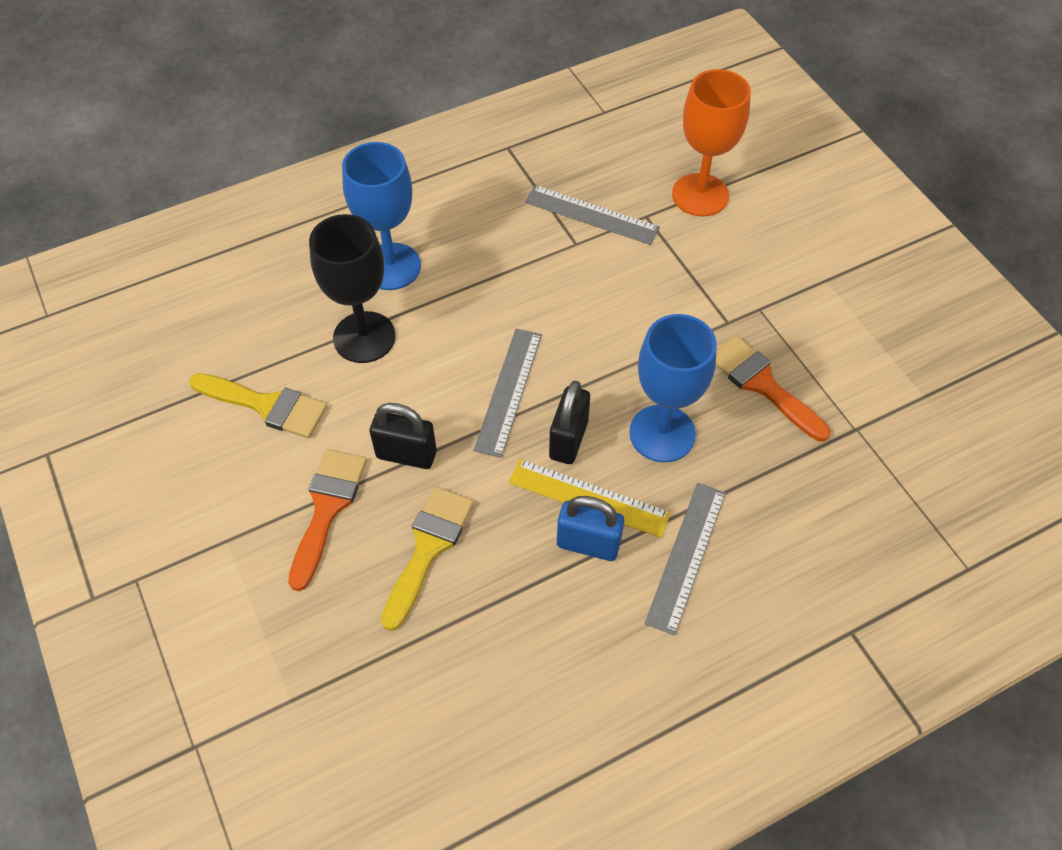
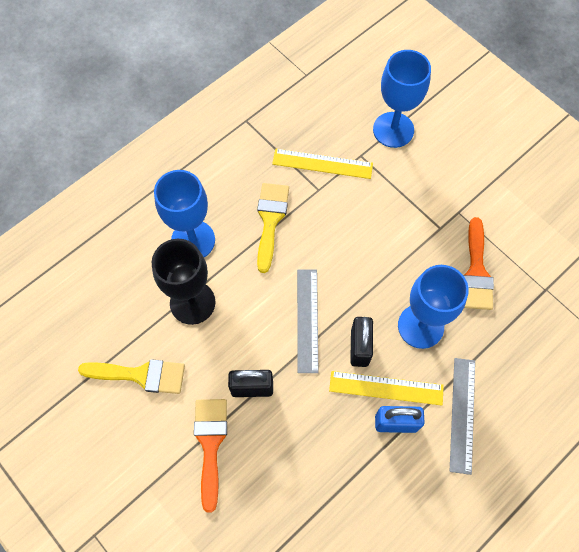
camera: 15 degrees left, 10 degrees up
(428, 548) = (289, 455): yellow brush -> yellow brush (270, 220)
(591, 215) = (322, 163): grey ruler -> yellow ruler
(700, 195) = (393, 130): orange goblet -> blue goblet
(762, 384) = (476, 271): orange brush -> orange brush turned 120 degrees counterclockwise

